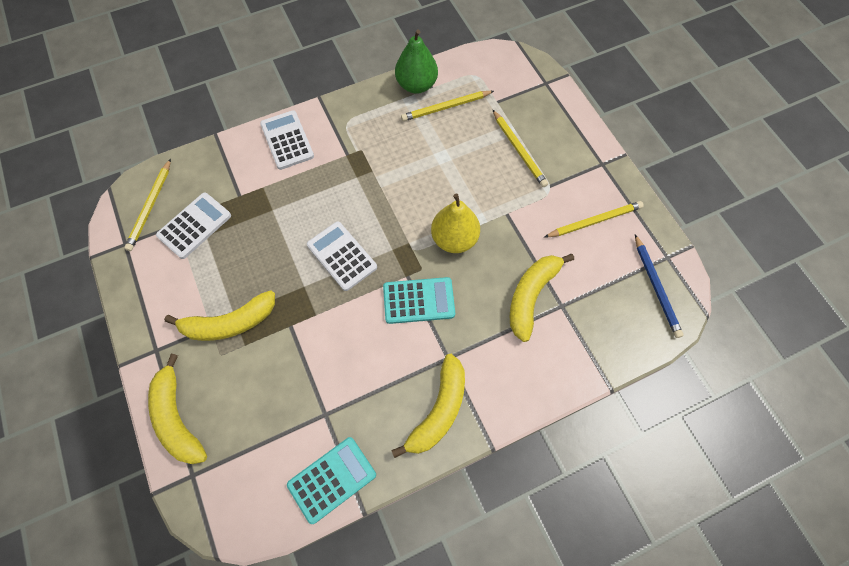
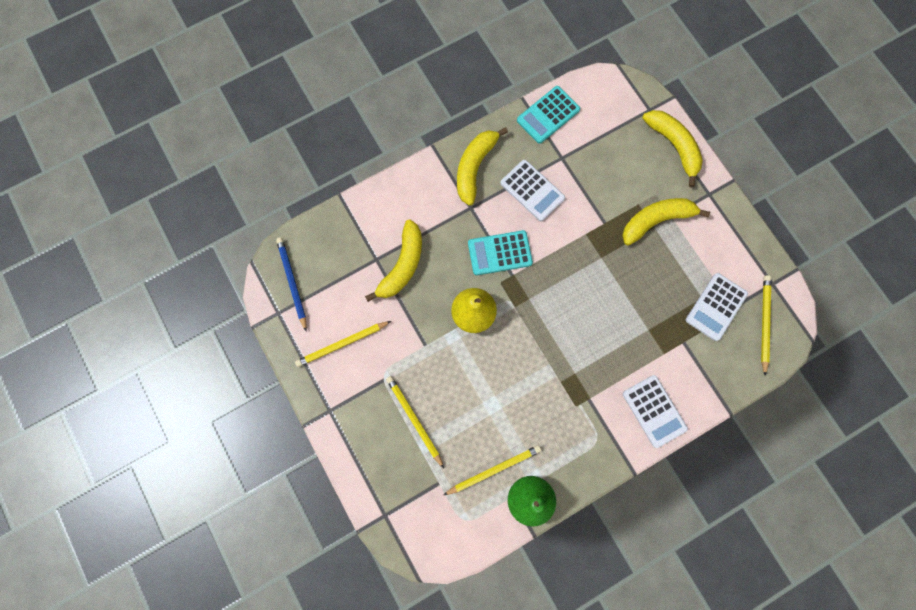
camera: 175 degrees right, 10 degrees up
(342, 256) = (573, 288): white calculator -> white calculator (532, 191)

